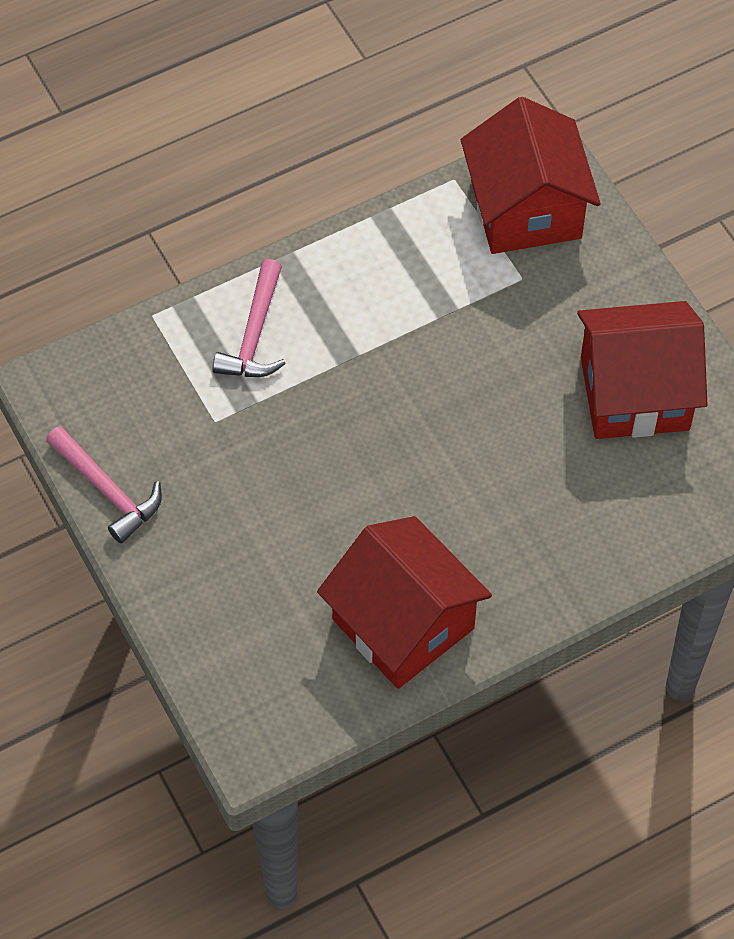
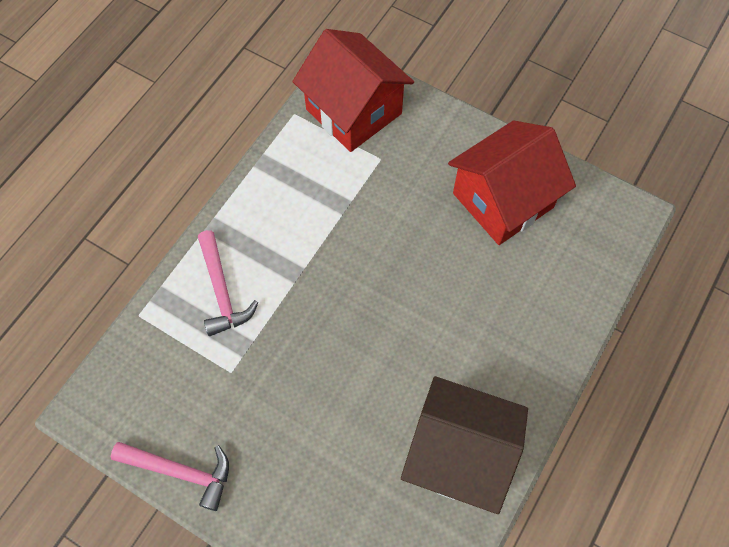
camera: 30 degrees left, 5 degrees up
(403, 624) = (458, 455): red house -> brown house

